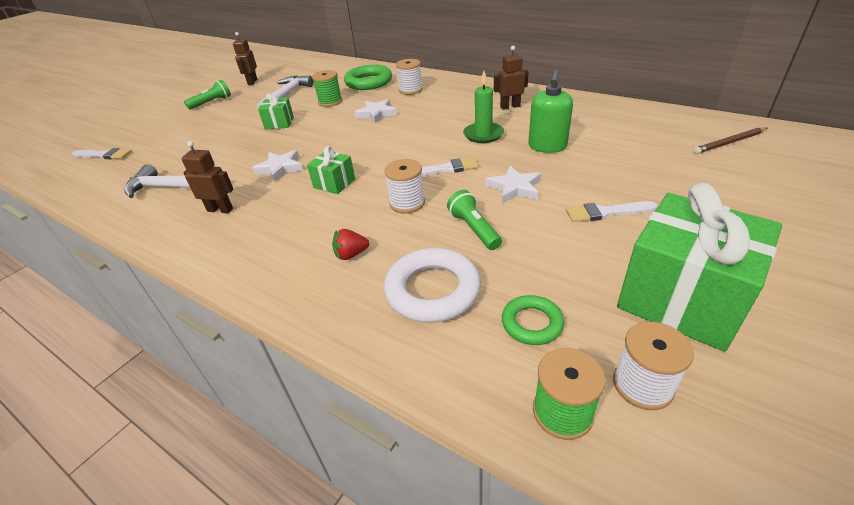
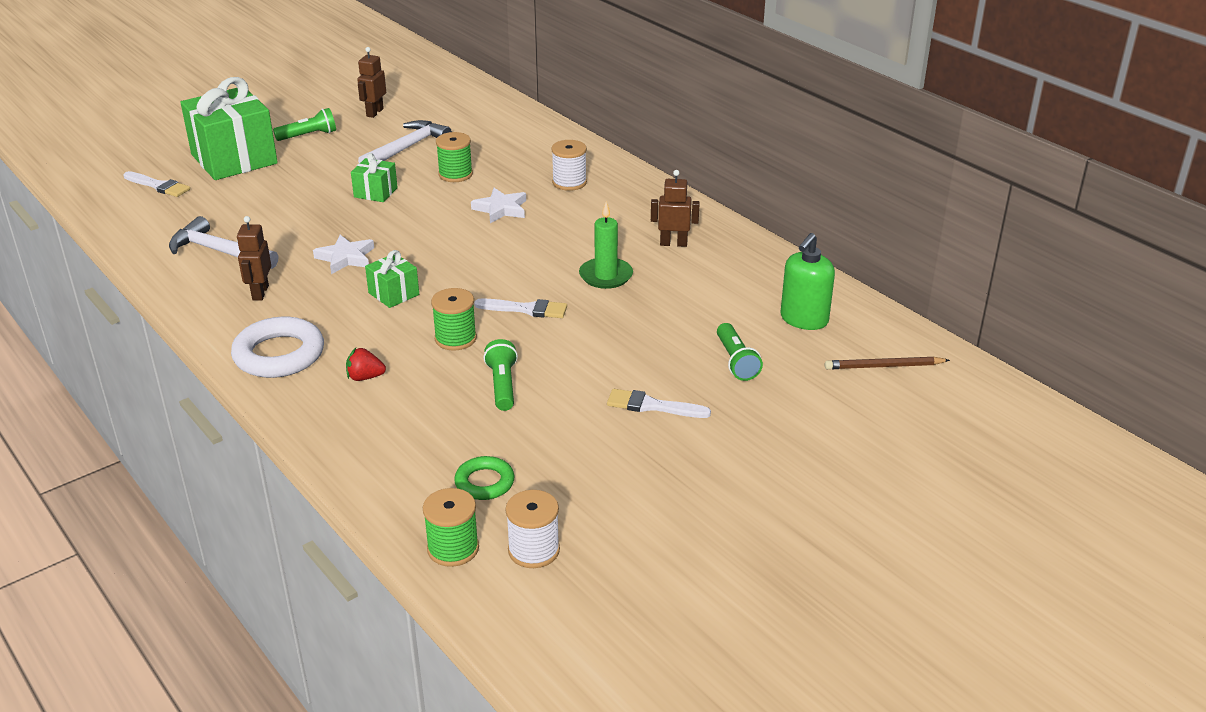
camera: 15 degrees right, 5 degrees down
(220, 210) = (260, 293): brown robot -> brown robot turned 120 degrees counterclockwise
(369, 82) = (524, 154): green ring -> none
(407, 203) = (455, 339): white spool -> green spool
(432, 290) = (418, 431): white ring -> white ring (279, 354)
(514, 188) = (582, 353): white star -> none
(547, 146) = (666, 312): green soap dispenser -> green soap dispenser (804, 319)
(630, 165) = (736, 361): none -> green flashlight
(681, 298) = (637, 501): green gift -> green gift (234, 159)

